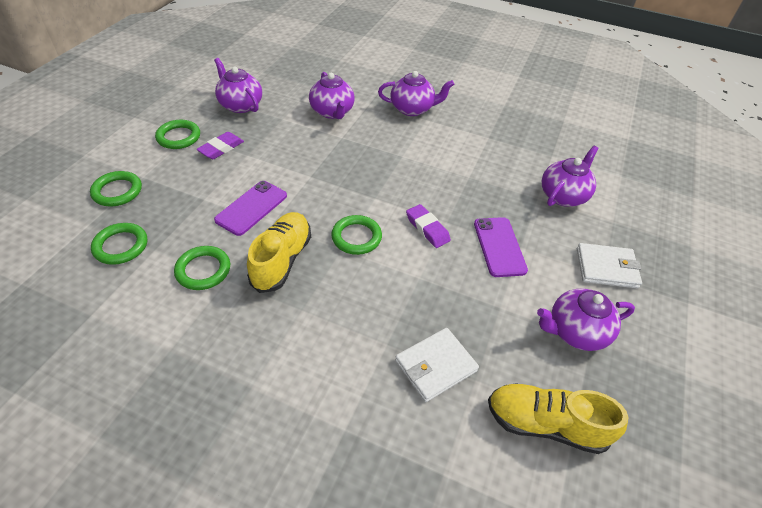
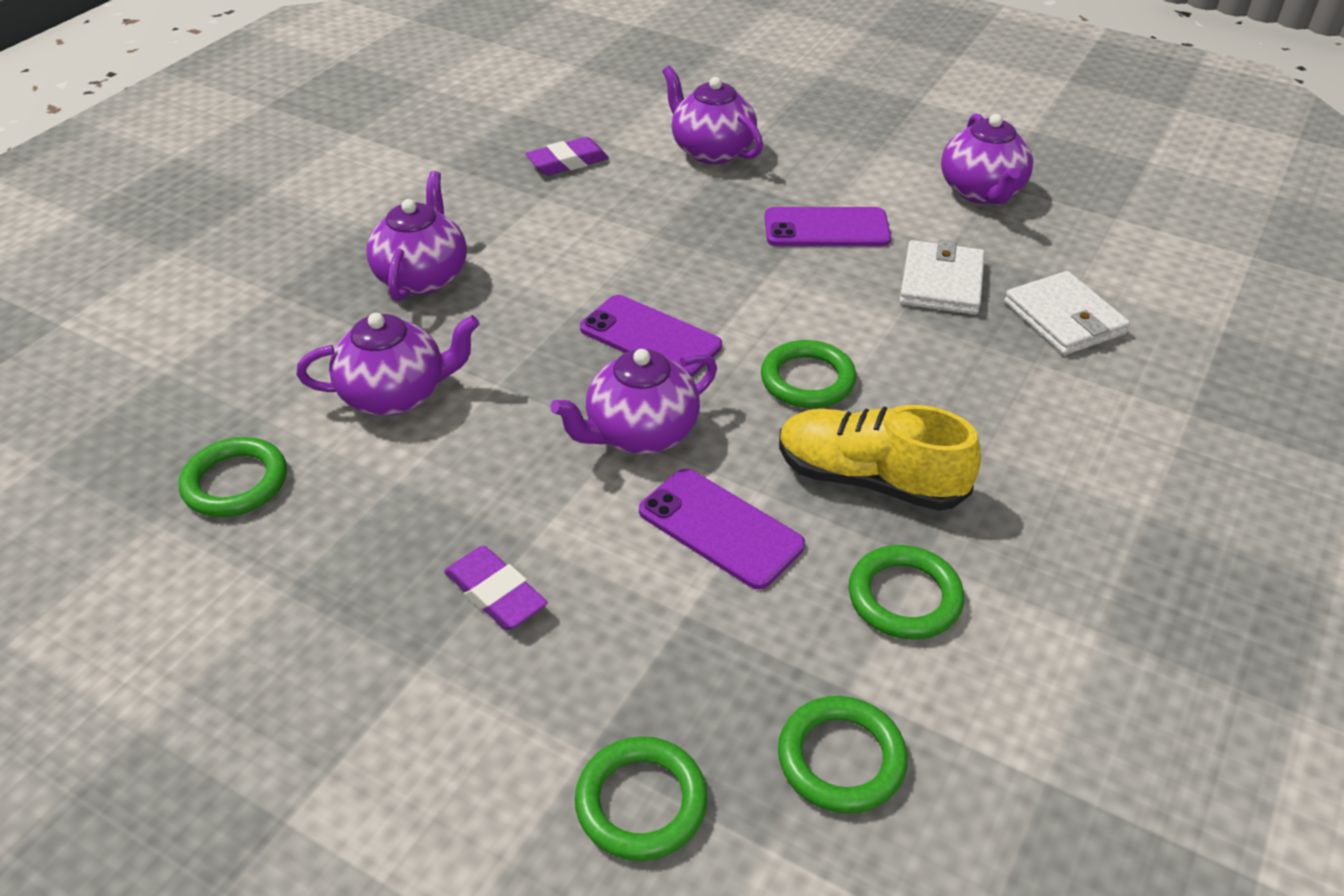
camera: 80 degrees left, 5 degrees down
(179, 137) = (424, 690): green ring -> green ring (235, 482)
(240, 105) = (308, 564): purple teapot -> purple teapot (640, 433)
(382, 180) = (650, 337): none -> purple phone
(427, 228) = (786, 296): purple eraser -> purple eraser (567, 162)
(545, 424) = (1128, 241): yellow shoe -> none
(606, 268) = (865, 145): white wallet -> white wallet (941, 282)

